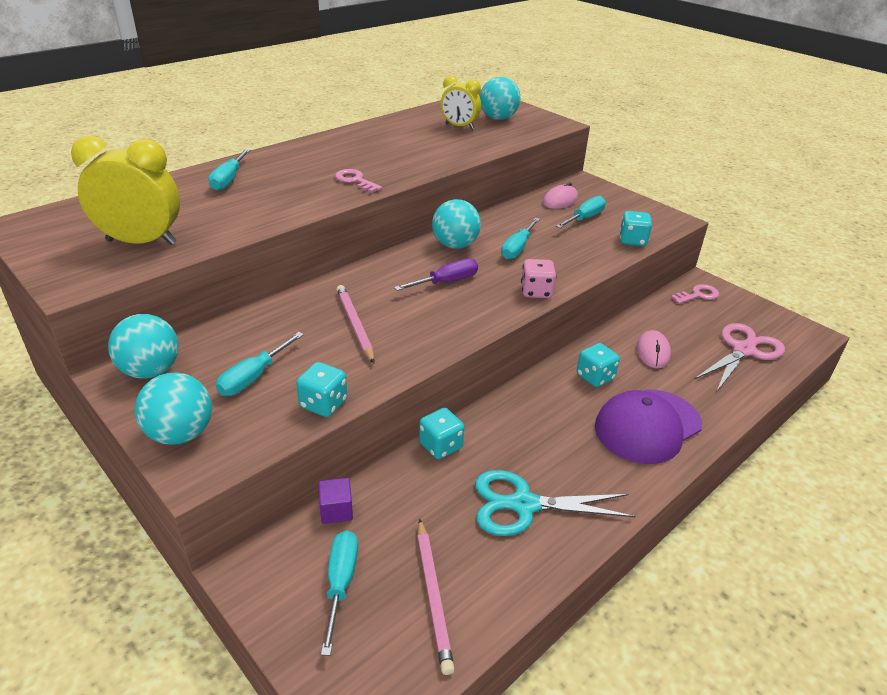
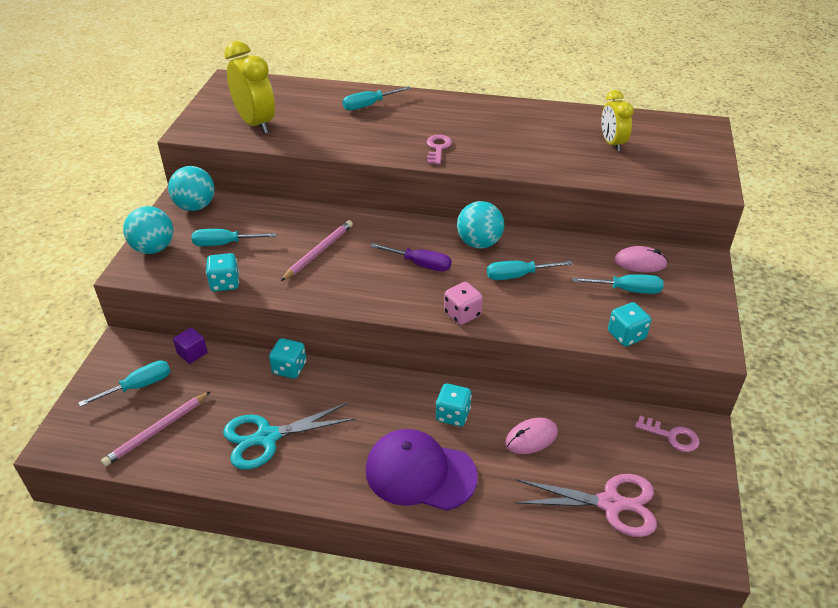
camera: 55 degrees right, 5 degrees up
(498, 118) = (665, 153): turquoise ball -> none
(524, 505) = (267, 437): turquoise scissors -> turquoise scissors turned 75 degrees counterclockwise

